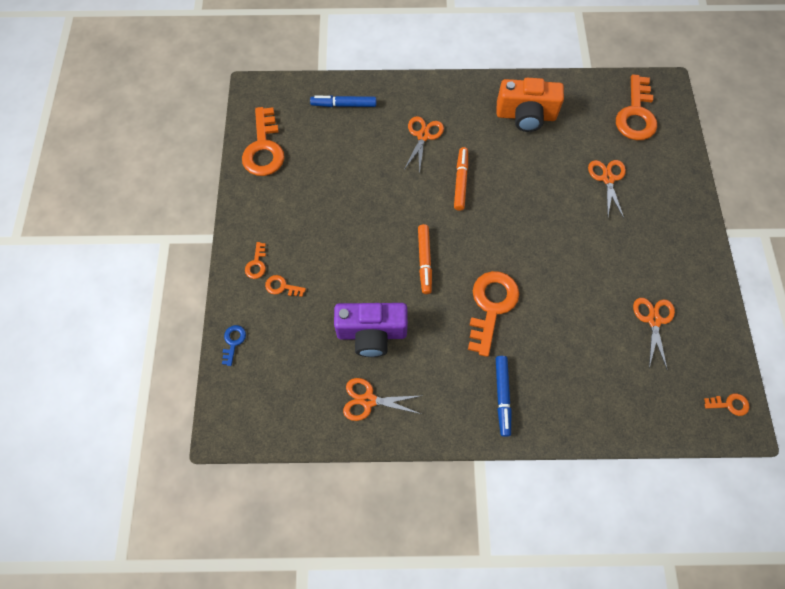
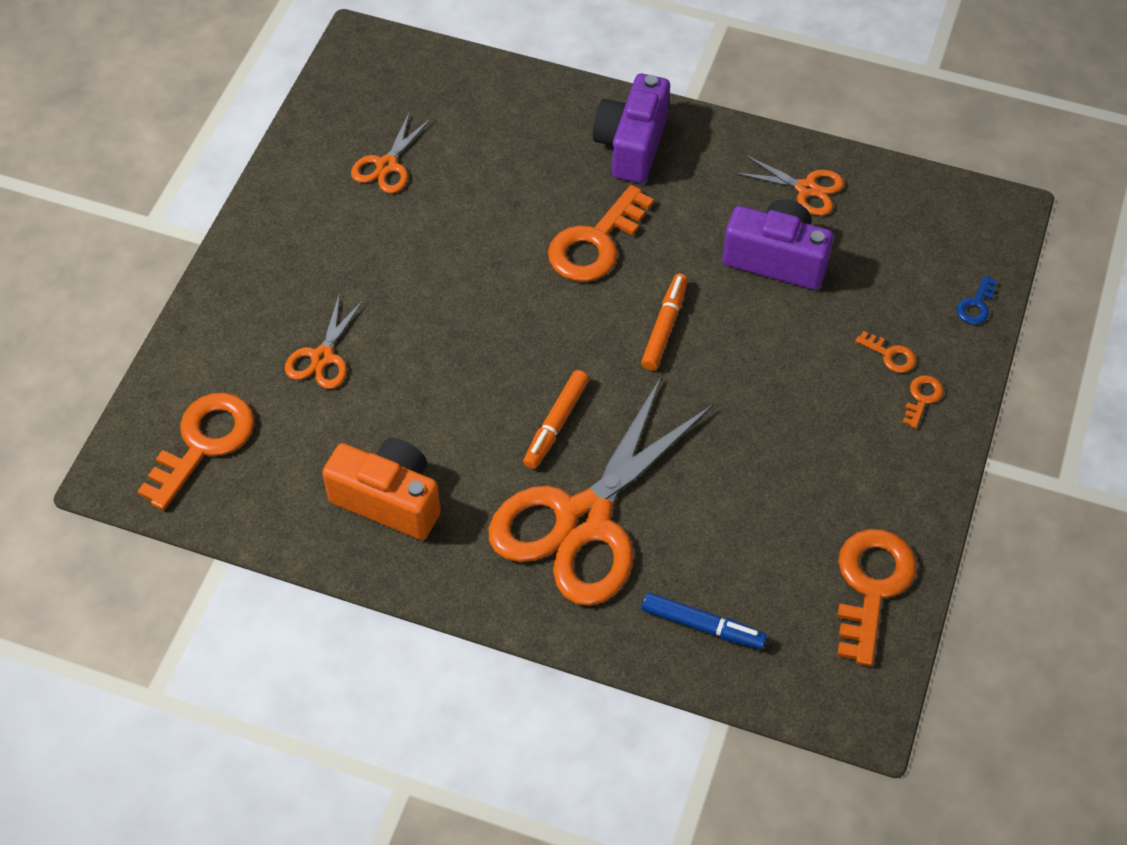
camera: 160 degrees left, 10 degrees down
(423, 136) = (583, 520): orange scissors -> orange scissors, size x2.25
(502, 396) = (632, 145): blue marker -> purple camera
(729, 404) = (359, 61): orange key -> none

